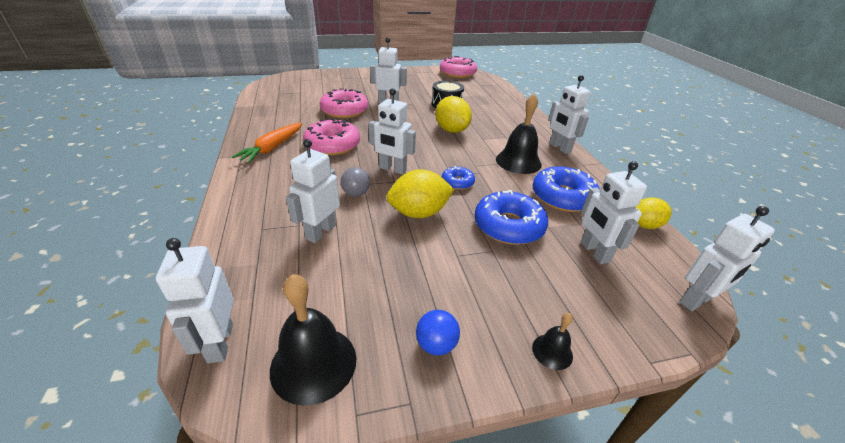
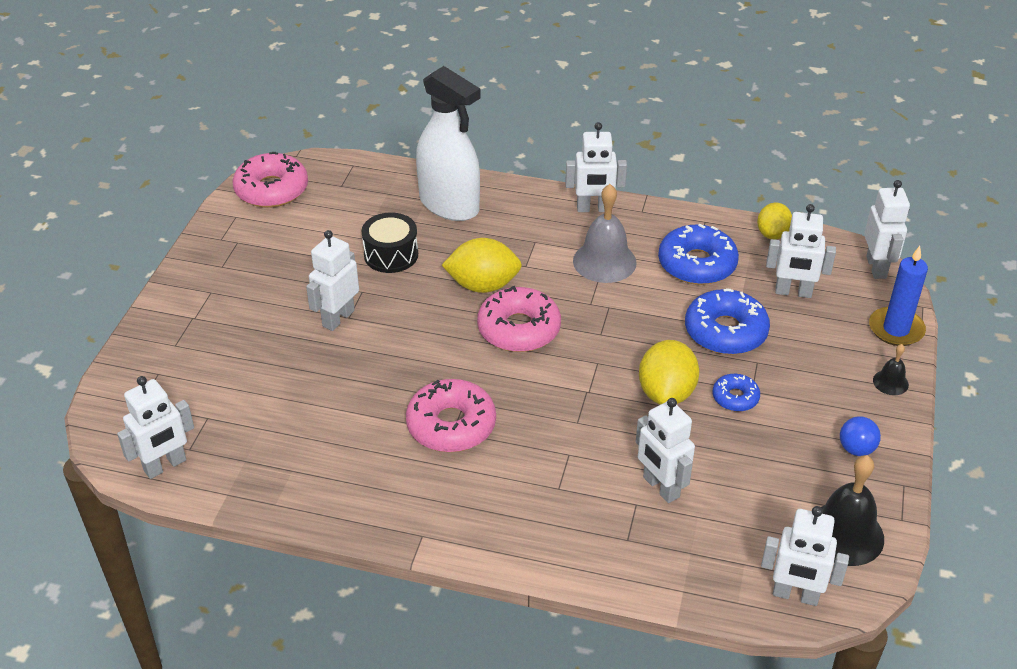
camera: 60 degrees left, 5 degrees up
(272, 148) = (419, 495): orange carrot -> none
(344, 111) = (335, 380): pink donut -> pink donut (519, 329)
(356, 193) = (596, 435): grey ball -> none
(392, 169) = (557, 383): white robot -> white robot (165, 466)
(457, 182) = (621, 335): blue donut -> blue donut (735, 398)
(502, 109) = (449, 205): none -> white spray bottle
(518, 161) = (604, 261): black bell -> grey bell
(631, 337) = (896, 329): none -> blue candle

